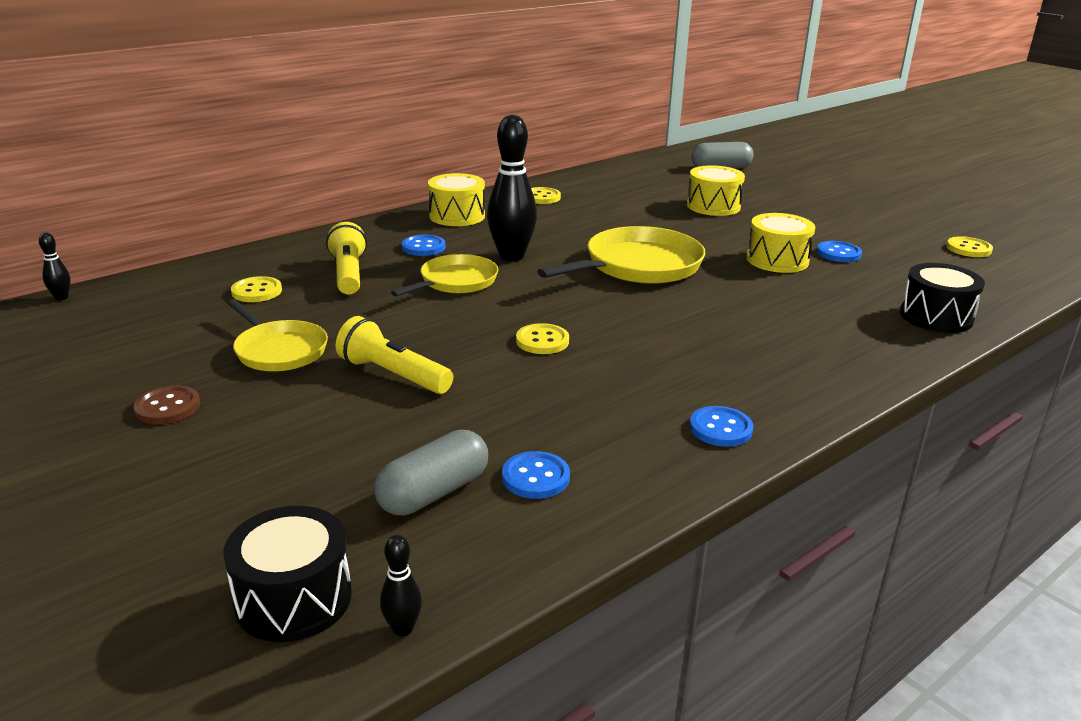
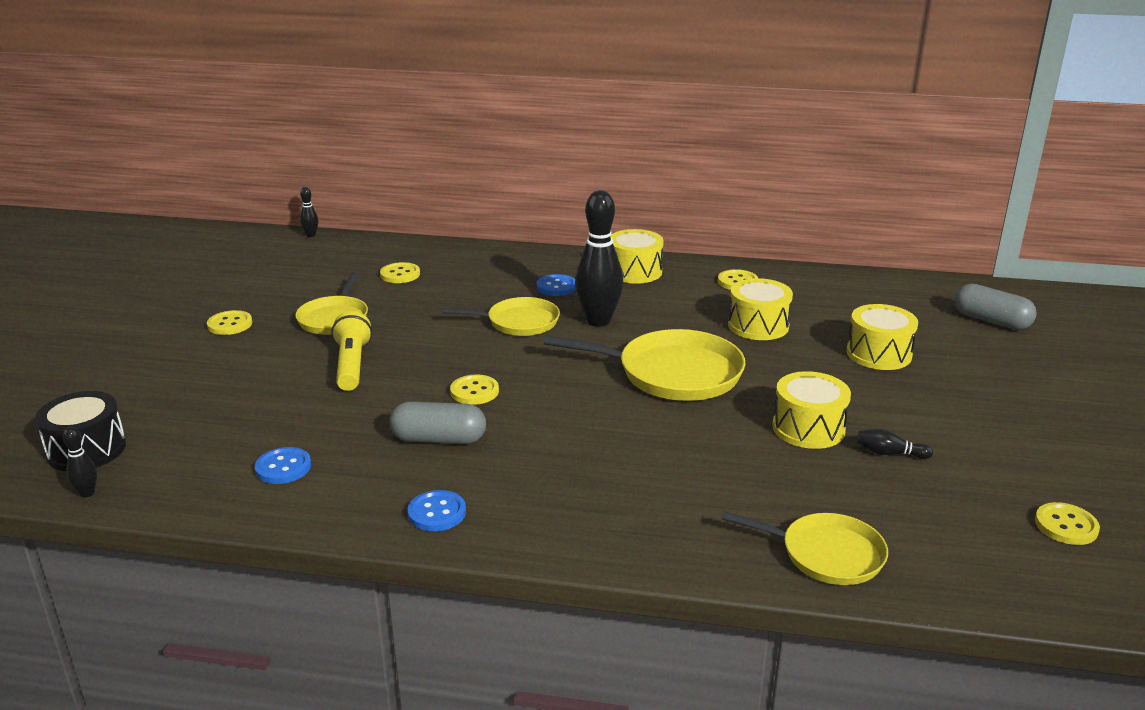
camera: 50 degrees right, 0 degrees up
(167, 407) = (230, 324): brown button -> yellow button
(348, 274) = (470, 286): yellow flashlight -> none
(433, 493) = (228, 442): grey capsule -> grey capsule (439, 439)
(616, 217) = (758, 325): none -> yellow drum
(838, 253) = (889, 453): blue button -> black bowling pin
(936, 317) = (826, 554): black drum -> yellow pan

